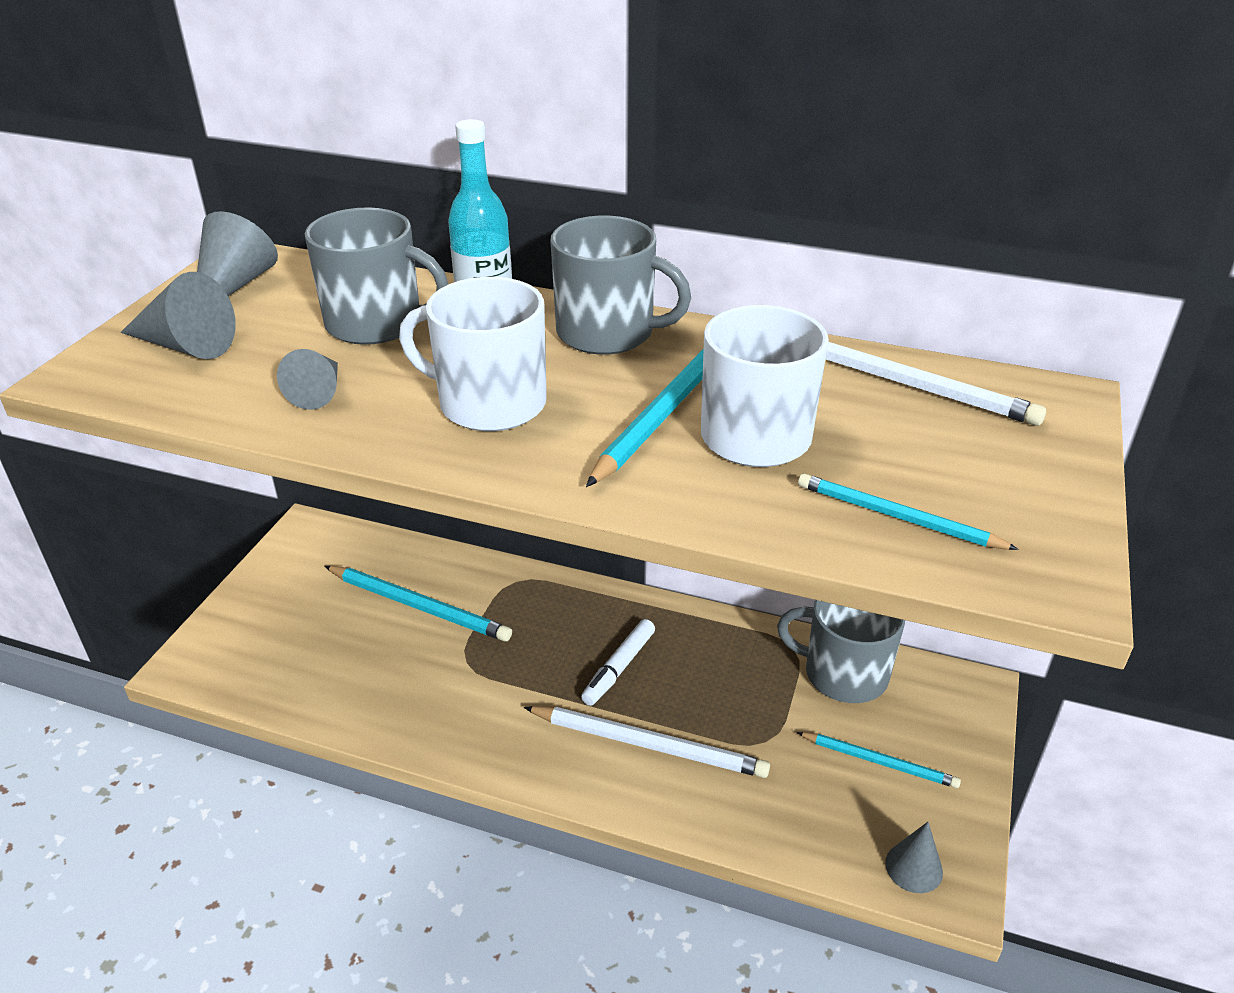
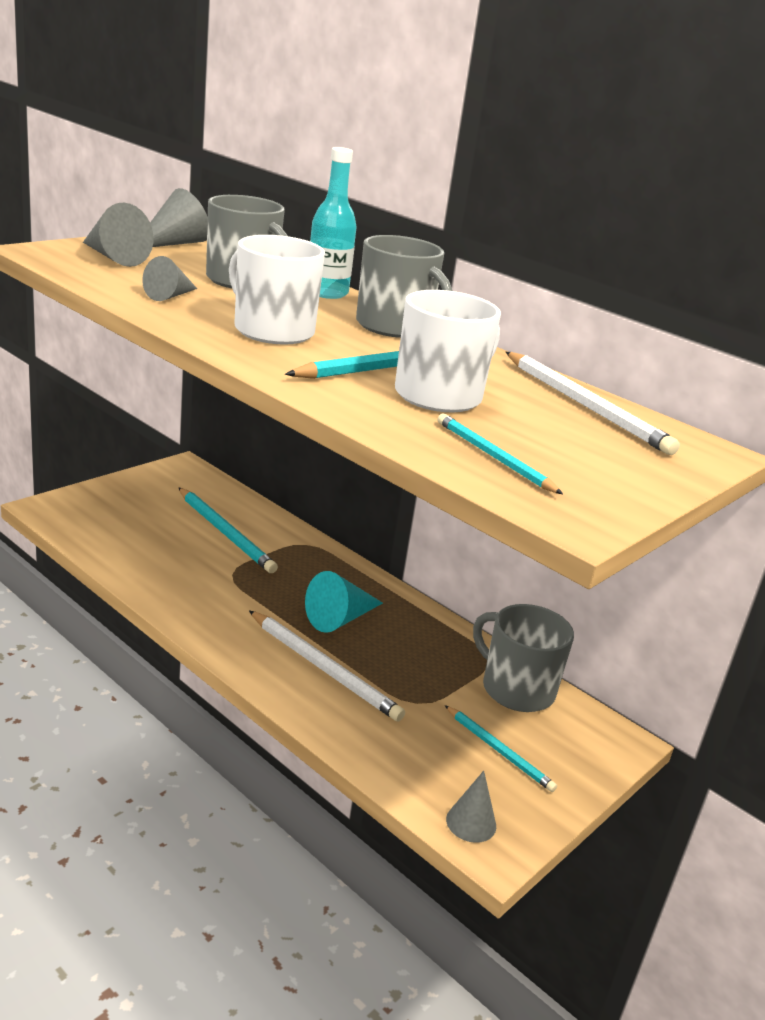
camera: 20 degrees right, 10 degrees down
(619, 668) = (340, 618): white marker -> turquoise cone

